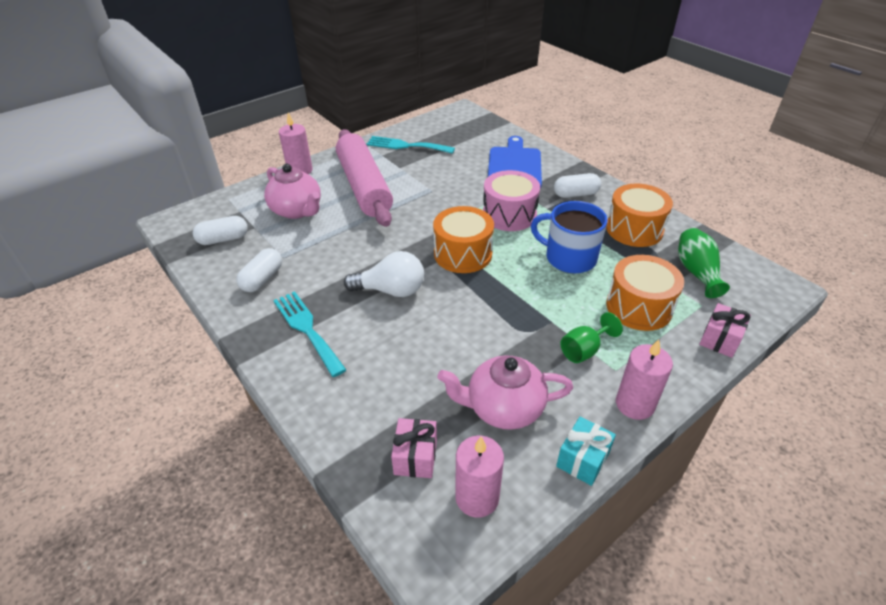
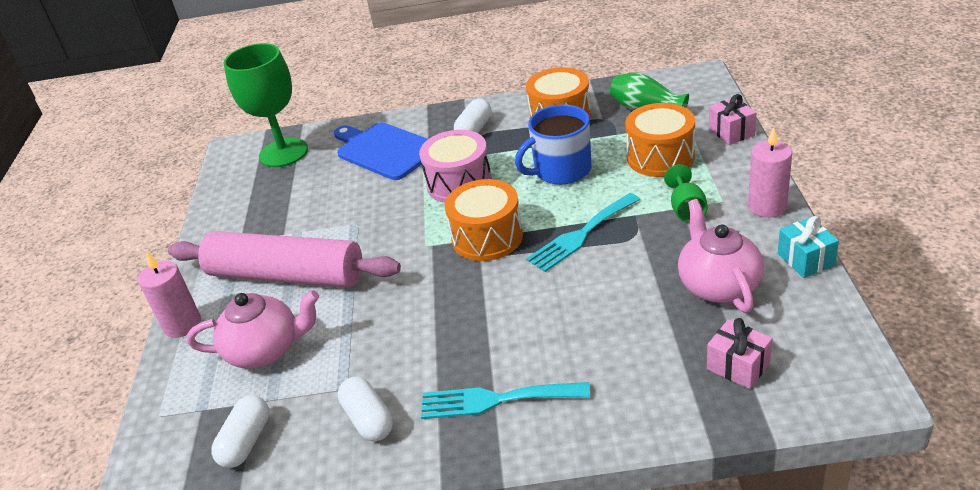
camera: 50 degrees left, 5 degrees down
(391, 290) = (494, 310): white light bulb -> none
(406, 146) = (247, 215): turquoise fork -> turquoise fork (581, 235)
(474, 129) = (283, 153): none -> green goblet
(477, 497) = (808, 340): pink candle -> none
(503, 408) = (718, 285): pink teapot -> pink teapot turned 135 degrees clockwise

